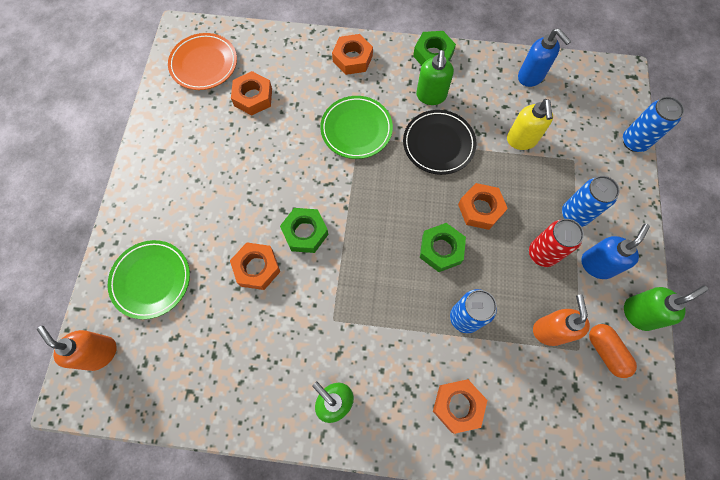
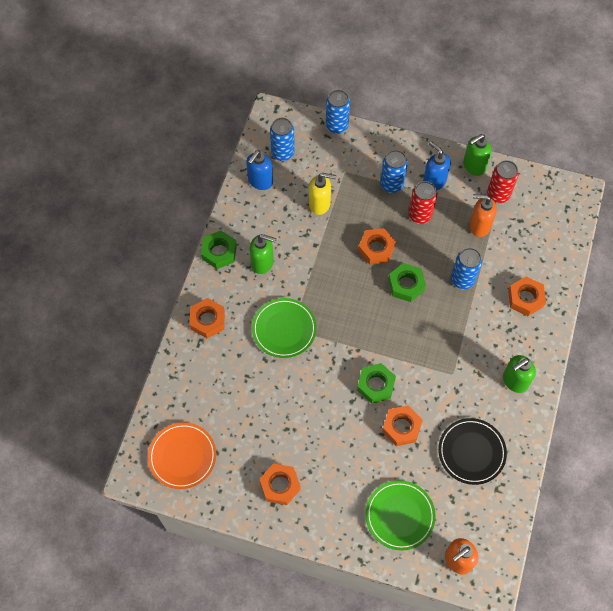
camera: 80 degrees left, 5 degrees down
(253, 97) = (231, 414): orange nut -> orange nut (280, 485)
(438, 144) = (311, 267): black plate -> black plate (471, 452)
(531, 77) = (260, 181): blue soap dispenser -> blue soap dispenser turned 150 degrees clockwise
(575, 92) = (282, 153): none -> blue can
(605, 352) = (498, 195): orange capsule -> red can
(638, 313) = (474, 166): green soap dispenser -> green soap dispenser turned 105 degrees counterclockwise

